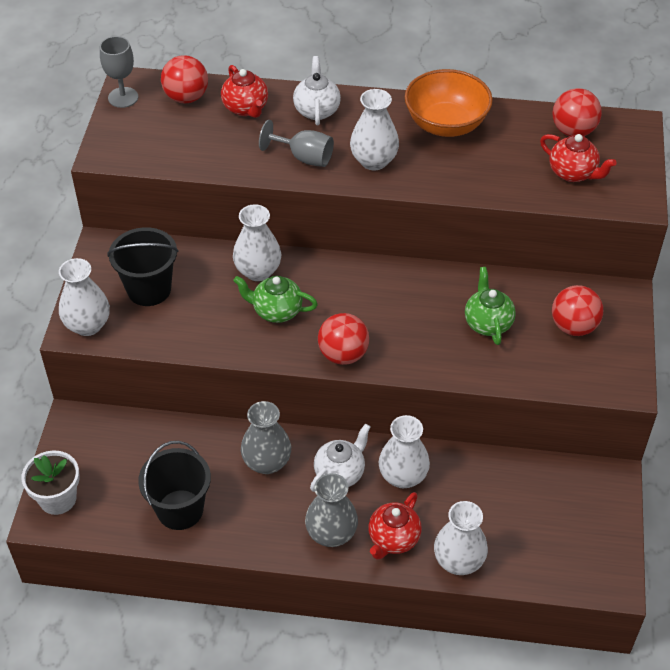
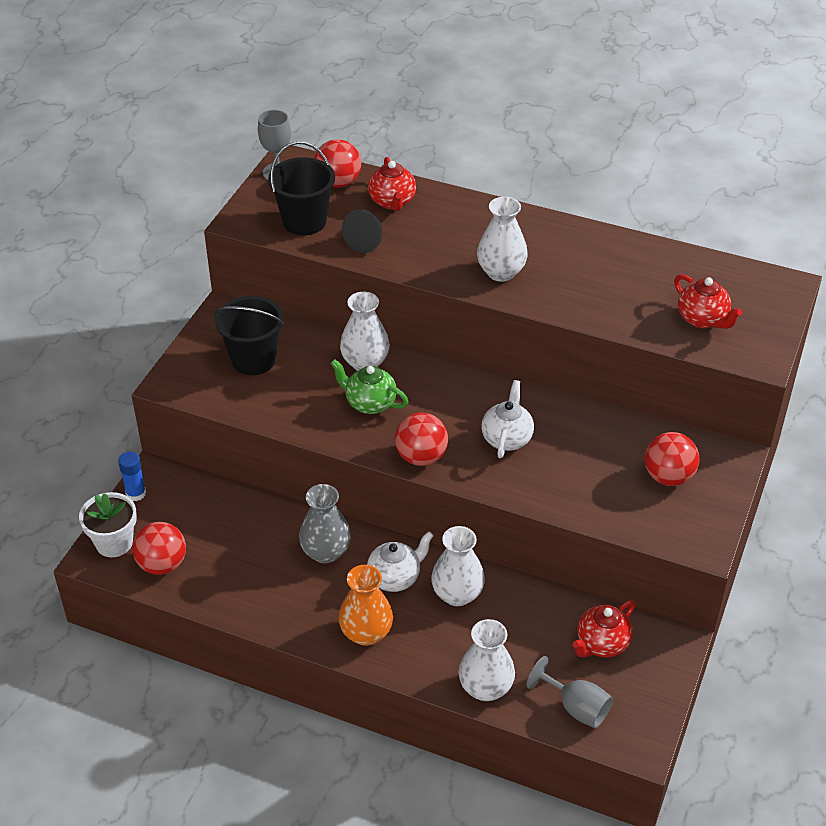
camera: 15 degrees right, 5 degrees down
(62, 444) = (136, 493): none -> blue glue stick
(88, 325) = (184, 381): white vase -> none
(180, 509) = (226, 578): black bucket -> black bucket (304, 221)
(235, 152) = (366, 240): none -> black cone
(304, 157) = (432, 257): grey goblet -> grey goblet (576, 707)
(316, 110) = (461, 215): white teapot -> white teapot (507, 438)
(331, 534) = (366, 633): grey vase -> orange vase
(393, 539) = (426, 652): red teapot -> red teapot (602, 644)
(446, 124) = (587, 250): orange bowl -> none
(487, 323) = (579, 456): green teapot -> none
(573, 131) = (718, 279): red ball -> red ball (162, 564)

